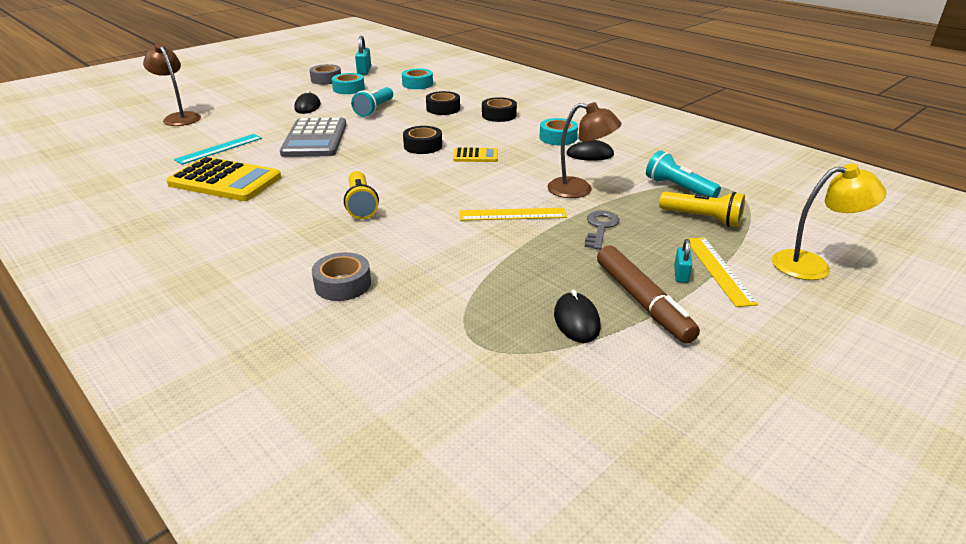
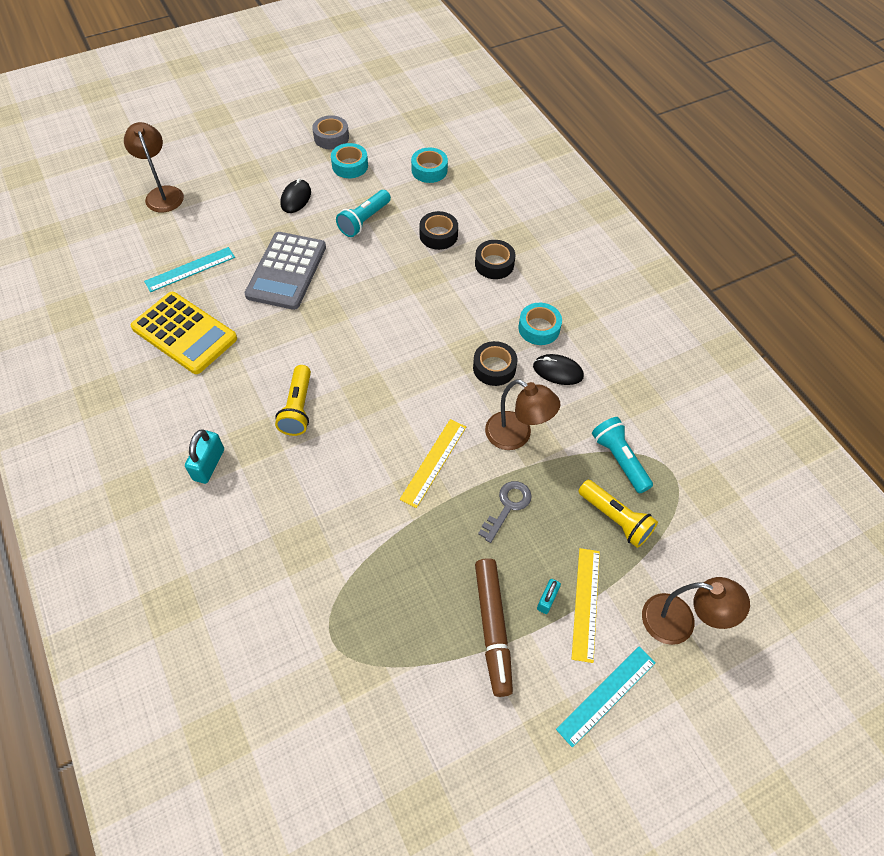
camera: 15 degrees right, 25 degrees up
(343, 284) = (249, 530): grey tape -> none
(364, 71) = (379, 124): turquoise padlock -> turquoise padlock (209, 464)
(423, 146) = (390, 311): black tape -> black tape (494, 368)
(475, 156) = (437, 345): yellow calculator -> none
(512, 214) = (433, 462): yellow ruler -> yellow ruler turned 75 degrees counterclockwise
(576, 320) = (424, 636): black mouse -> none
(789, 323) = (606, 695): none -> turquoise ruler
(812, 265) = (679, 622): yellow lamp -> brown lamp

